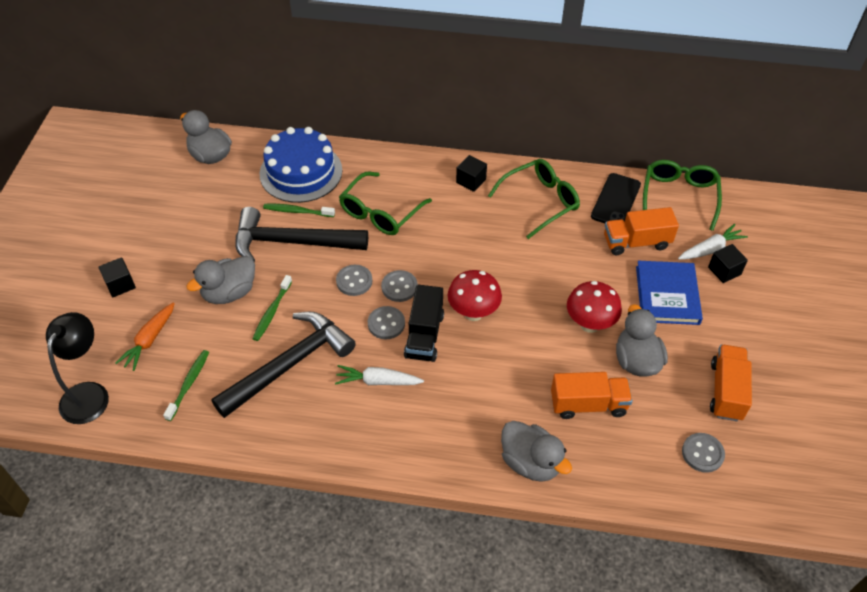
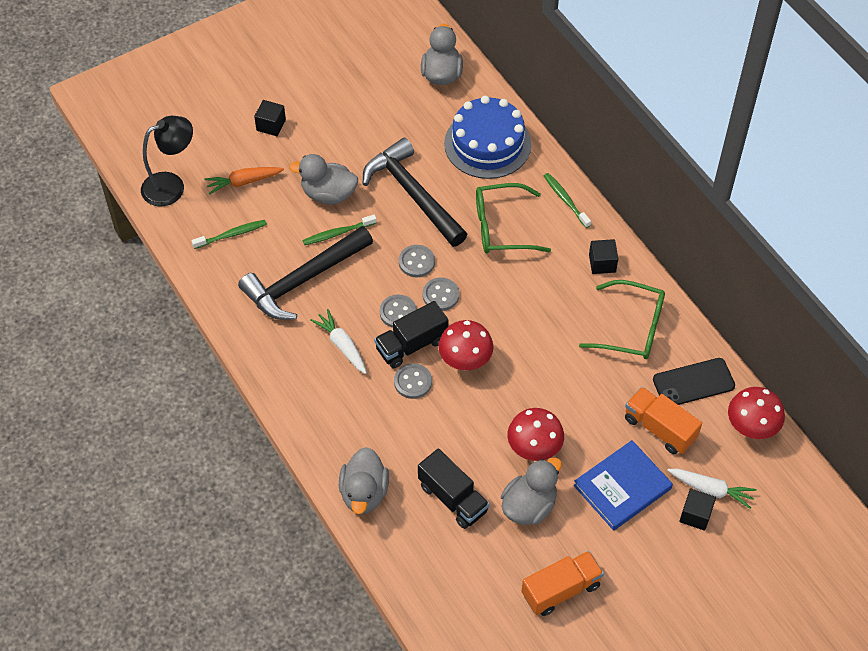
camera: 50 degrees right, 5 degrees up
(289, 364) = (303, 280): black hammer -> black hammer turned 135 degrees clockwise
(297, 211) = (446, 173): green toothbrush -> green toothbrush (565, 200)
(588, 404) = (453, 498): orange truck -> black truck
(679, 197) = (751, 428): green glasses -> red mushroom
(702, 453) = (481, 607): grey button -> grey button (413, 382)

